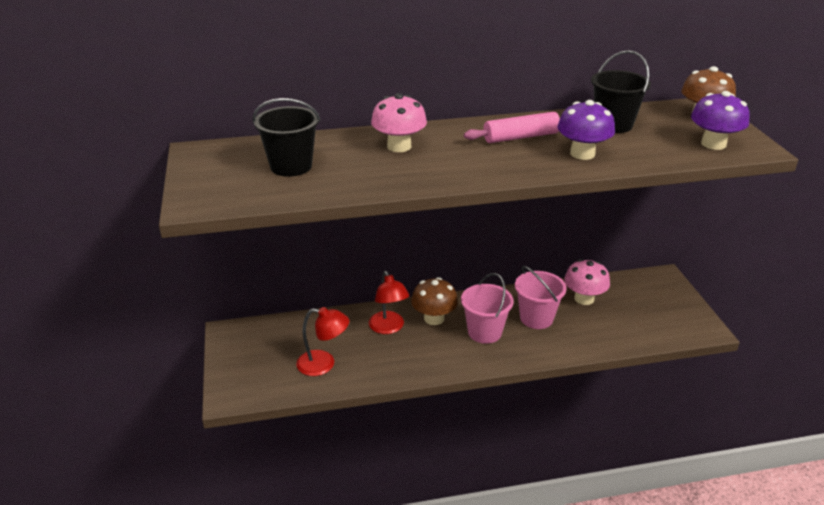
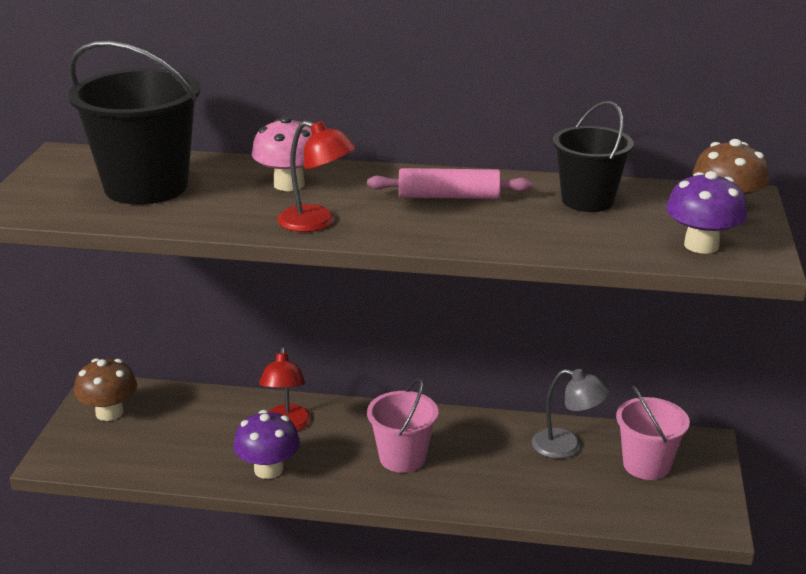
camera: 20 degrees right, 5 degrees down
(291, 166) = (146, 186): black bucket -> black bucket, size x1.63
(324, 364) = (181, 449): red lamp -> red lamp (317, 222)
(434, 318) = (350, 427): brown mushroom -> brown mushroom (109, 413)
(536, 318) = (483, 456): pink bucket -> pink bucket (646, 465)
(582, 154) = (507, 228): purple mushroom -> purple mushroom (268, 469)
(584, 298) = (566, 446): pink mushroom -> grey lamp

